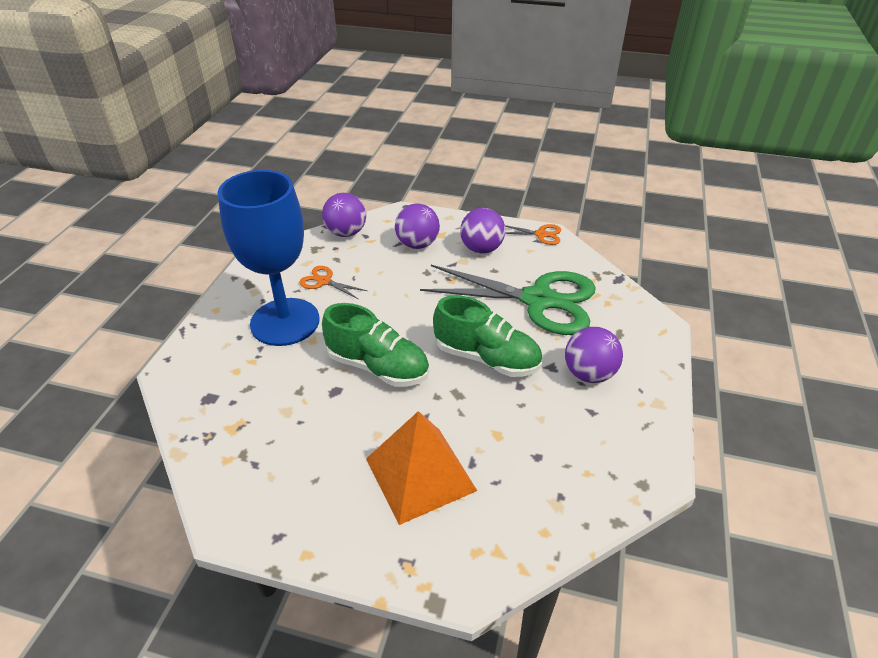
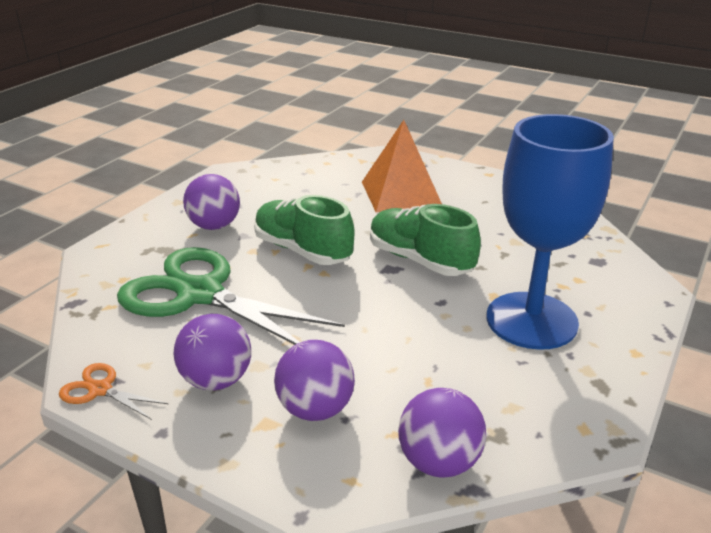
camera: 165 degrees left, 10 degrees down
(324, 281) = (481, 368): orange scissors -> none

